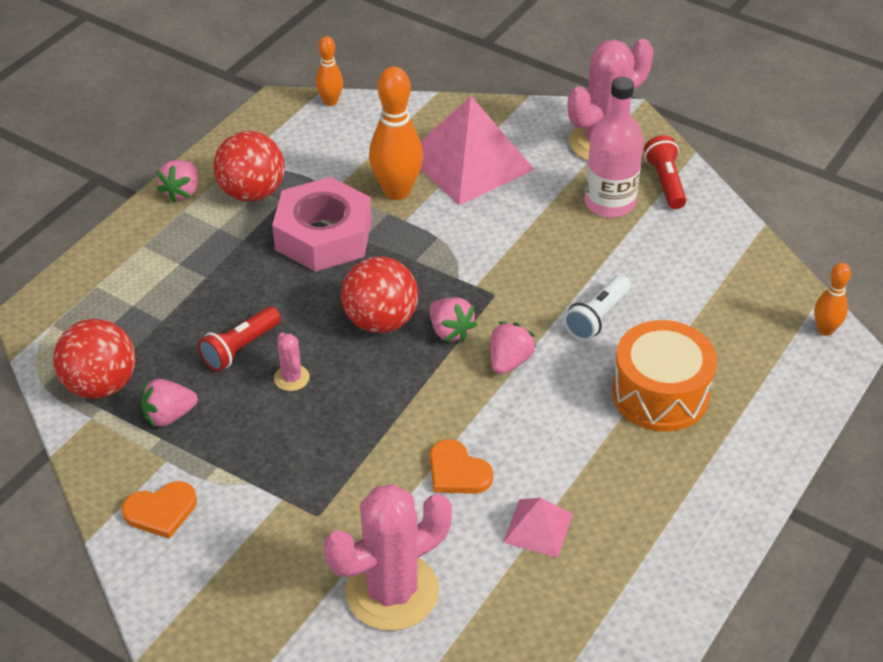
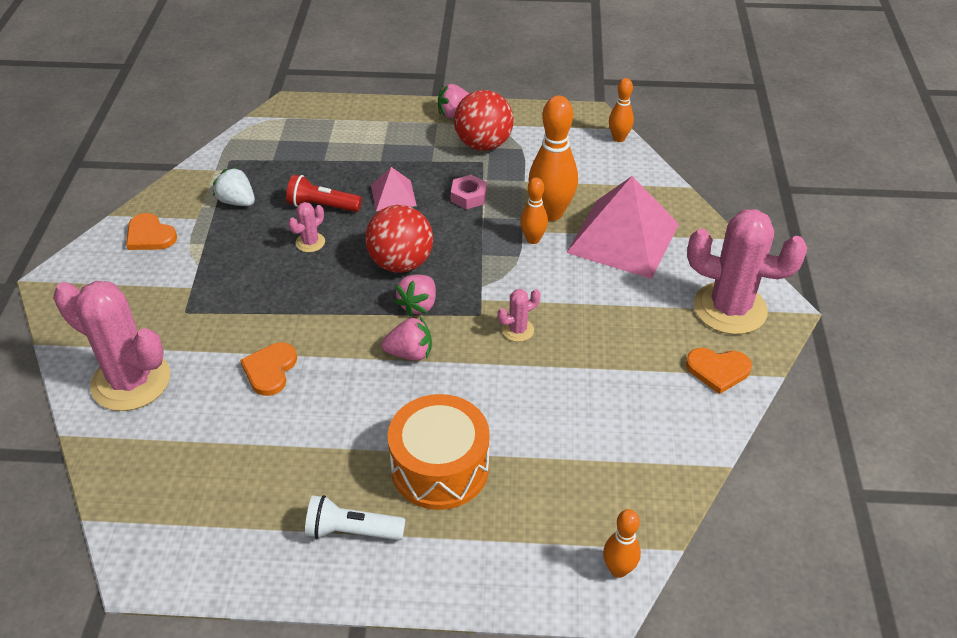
camera: 60 degrees right, 0 degrees up
(101, 385) = (246, 161): red ball -> none
(169, 416) = (237, 202): pink strawberry -> white strawberry
(323, 235) = (468, 196): pink nut -> pink nut, size x0.44
(423, 218) = (533, 239): none -> orange bowling pin
(533, 278) = (517, 330): none -> pink cactus
(538, 528) = (237, 443): pink pyramid -> pink pyramid (393, 195)
(597, 317) = (502, 389): white flashlight -> white flashlight (352, 531)
(609, 203) = (654, 342): pink bottle -> none
(665, 182) = (718, 370): red flashlight -> orange heart

